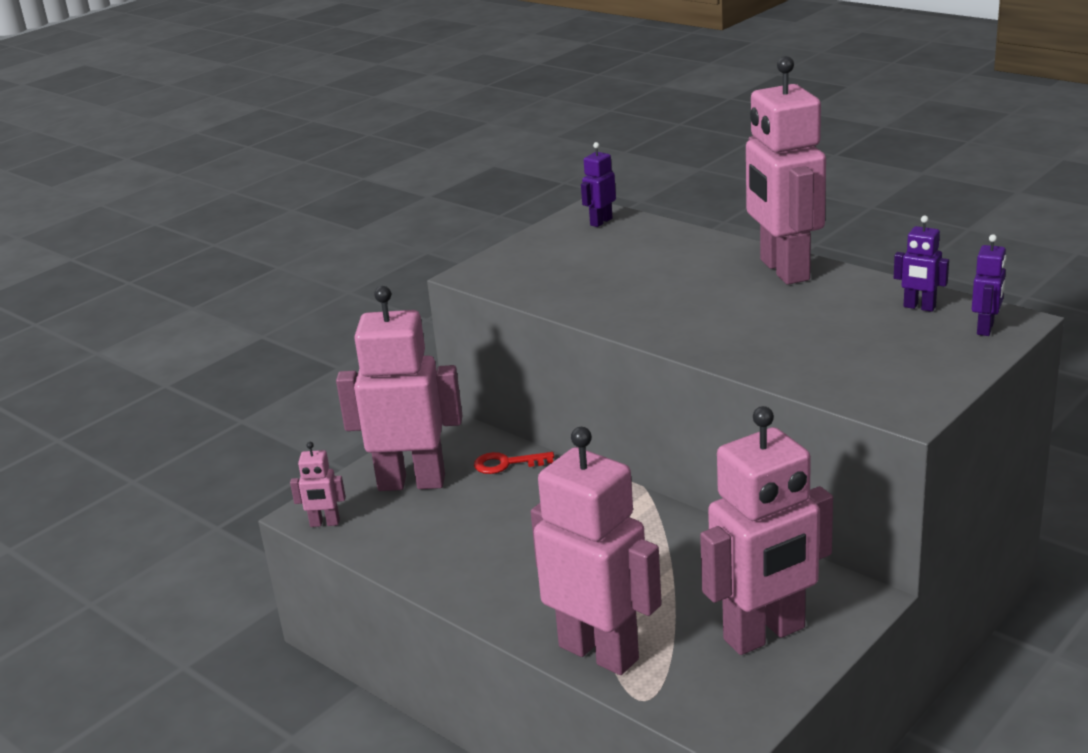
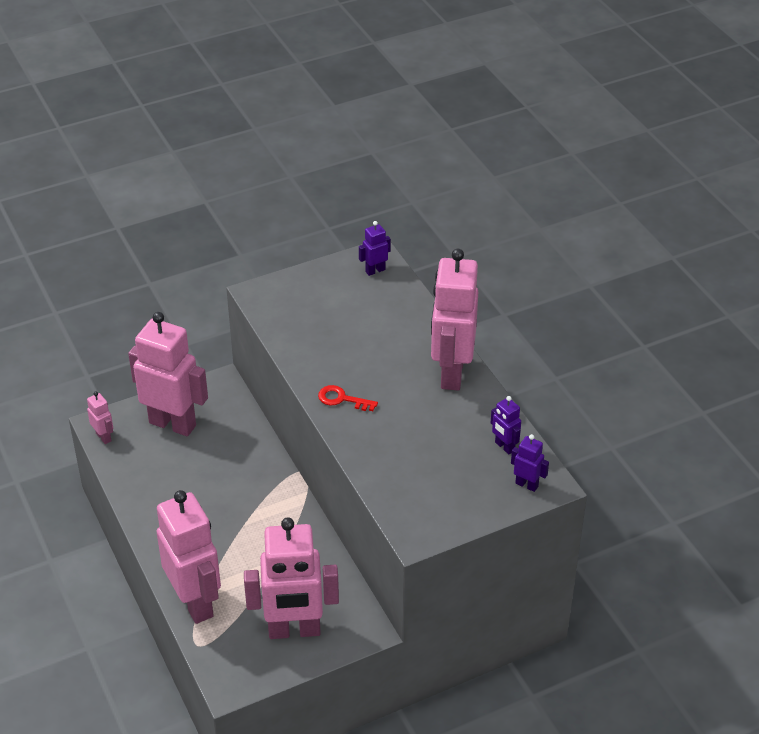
camera: 20 degrees right, 15 degrees up
(325, 523) = (104, 437): pink robot -> pink robot turned 150 degrees counterclockwise
(507, 463) = (238, 432): red key -> red key (342, 399)
(985, 328) = (527, 485): purple robot -> purple robot turned 105 degrees counterclockwise

